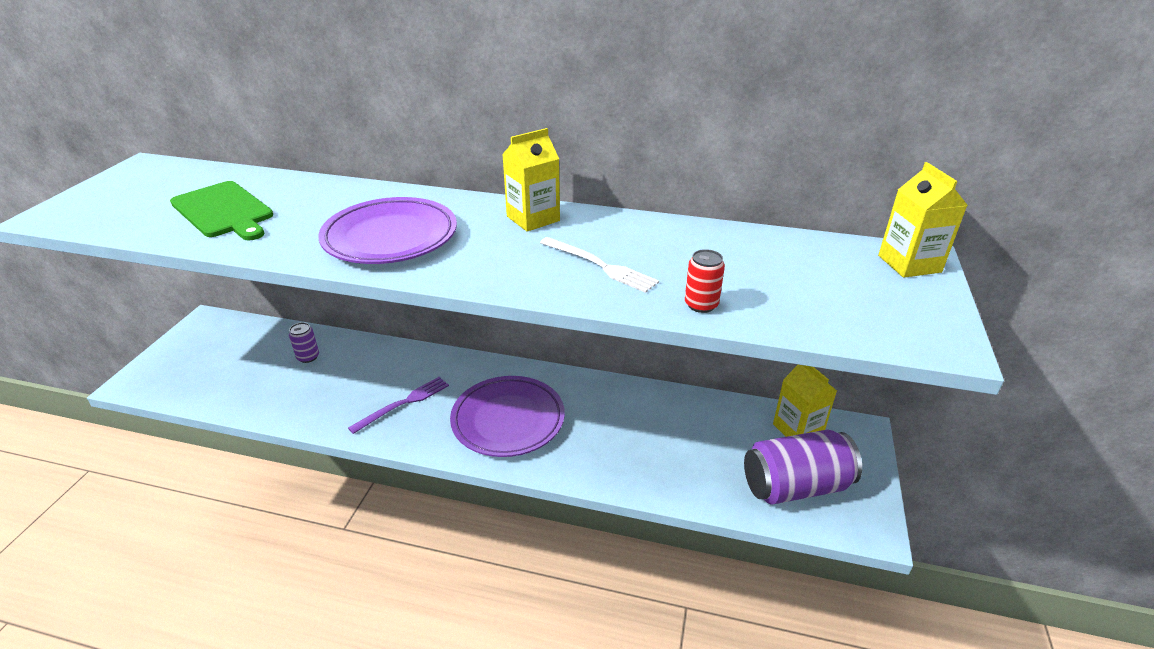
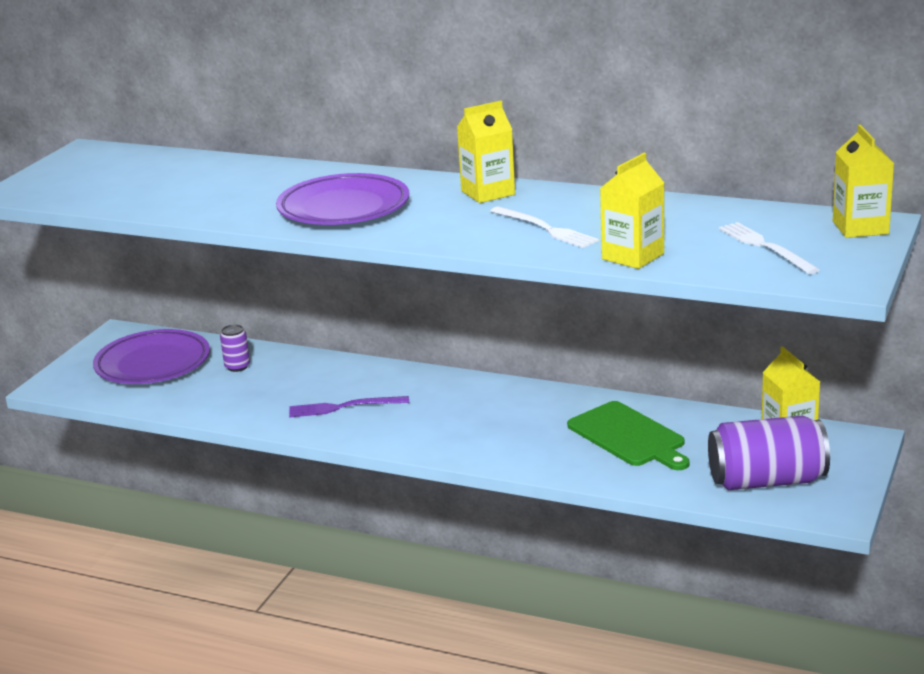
camera: 10 degrees right, 10 degrees down
(224, 211) = (178, 188): green cutting board -> green cutting board (628, 436)
(403, 403) = (344, 407): purple fork -> purple fork turned 150 degrees counterclockwise
(508, 420) = (459, 423): purple plate -> purple plate (153, 364)
(701, 305) = (633, 256): red can -> yellow carton
(831, 290) = (765, 247): none -> white fork

